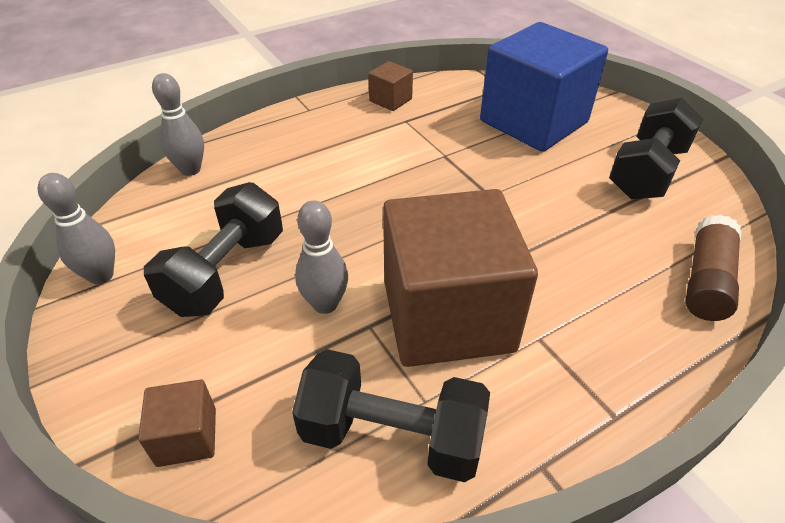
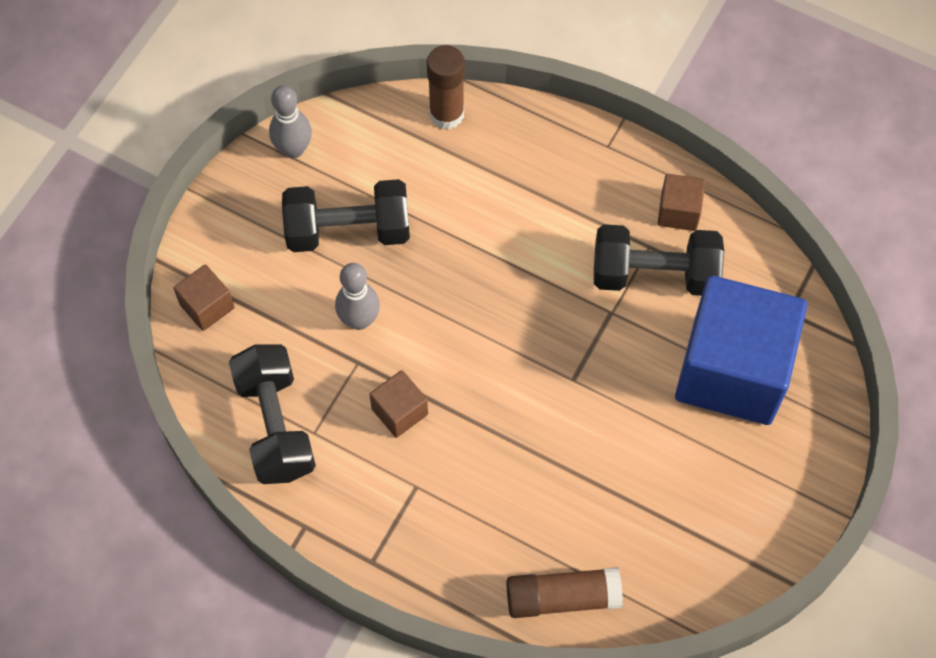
camera: 60 degrees right, 20 degrees up
(190, 170) = (446, 114): grey bowling pin -> brown glue stick
(447, 315) = (399, 411): brown cube -> brown cube, size x0.42
(647, 172) = (706, 510): black dumbbell -> black dumbbell (654, 274)

